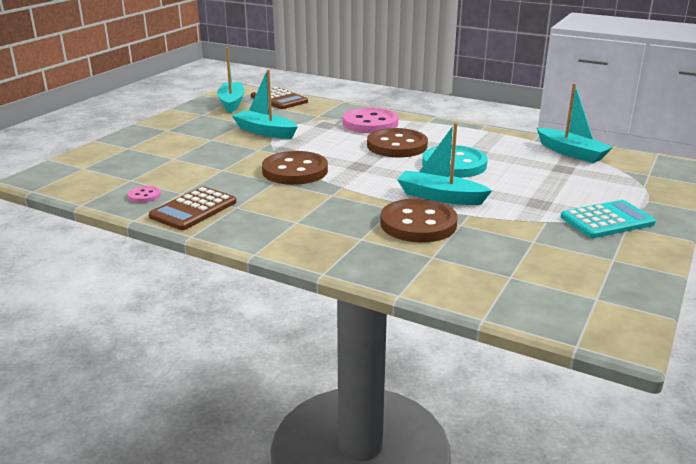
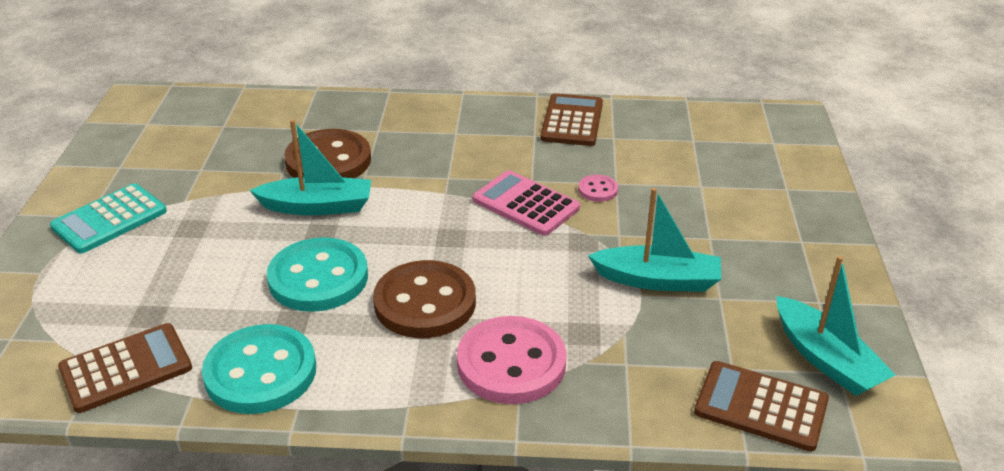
camera: 155 degrees right, 10 degrees up
(144, 196) = (644, 124): pink button -> pink button (598, 190)
(295, 171) = (525, 204): brown button -> pink calculator
(497, 140) = (260, 372): none -> turquoise button
(571, 153) = (126, 368): turquoise boat -> brown calculator

